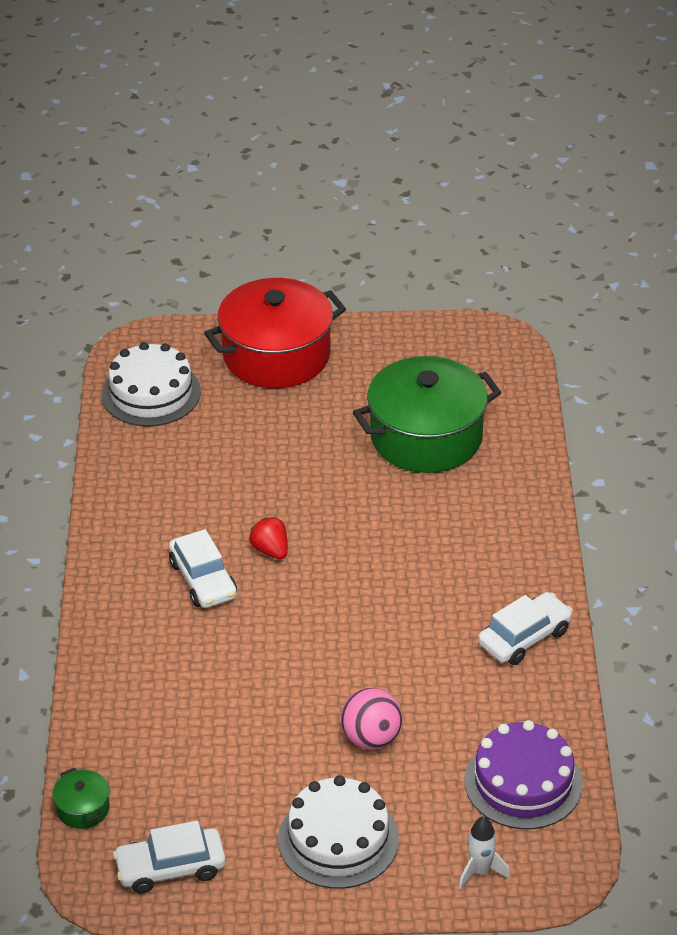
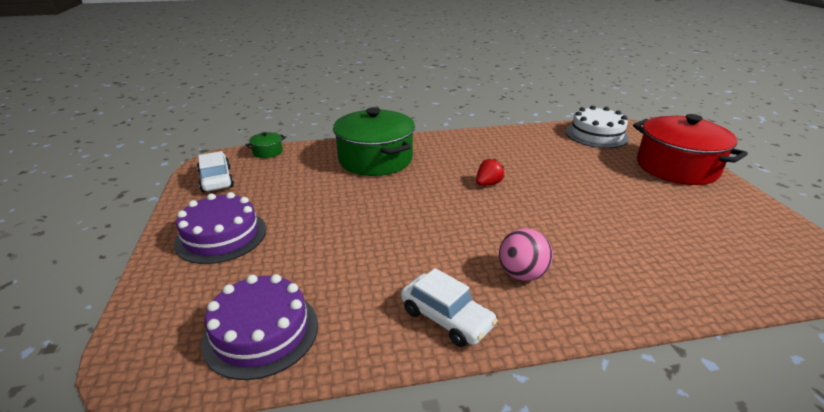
camera: 80 degrees right, 10 degrees down
(203, 580) = (450, 165): white car -> none
(338, 839) = (221, 236): white cake -> purple cake
(371, 738) = (317, 241): pink ball -> pink ball (522, 274)
(426, 437) = (659, 237): green pot -> green pot (375, 159)
(480, 871) = (163, 312): white rocket -> none

